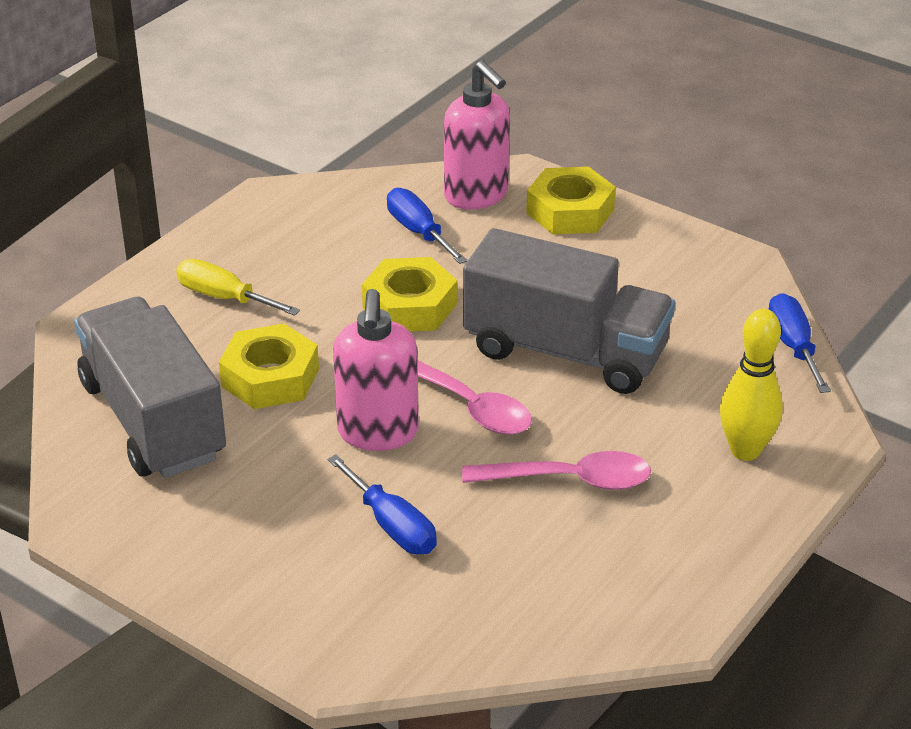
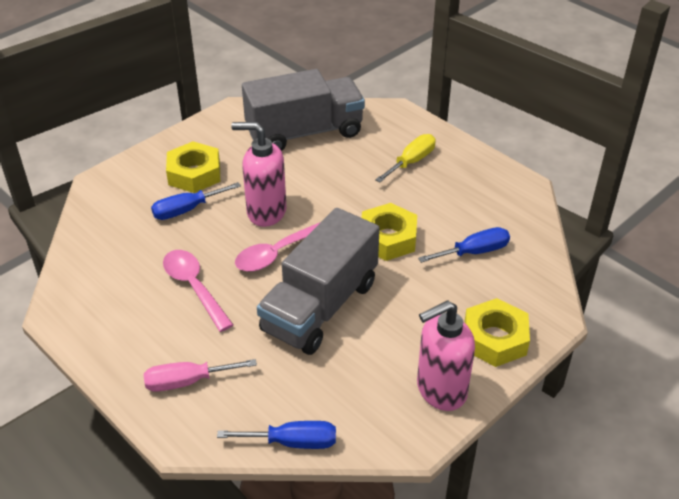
camera: 100 degrees right, 5 degrees up
(270, 377) = (329, 175): yellow nut -> yellow nut (194, 174)
(477, 195) = (520, 288): pink soap dispenser -> pink soap dispenser (440, 390)
(569, 480) = (194, 287): pink spoon -> pink spoon turned 135 degrees clockwise
(745, 450) = (187, 381): yellow bowling pin -> pink screwdriver

